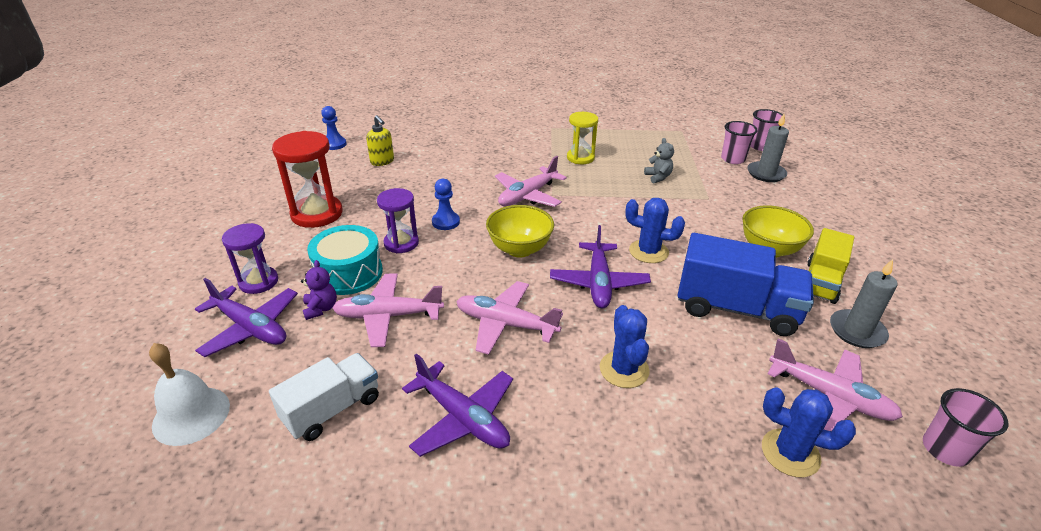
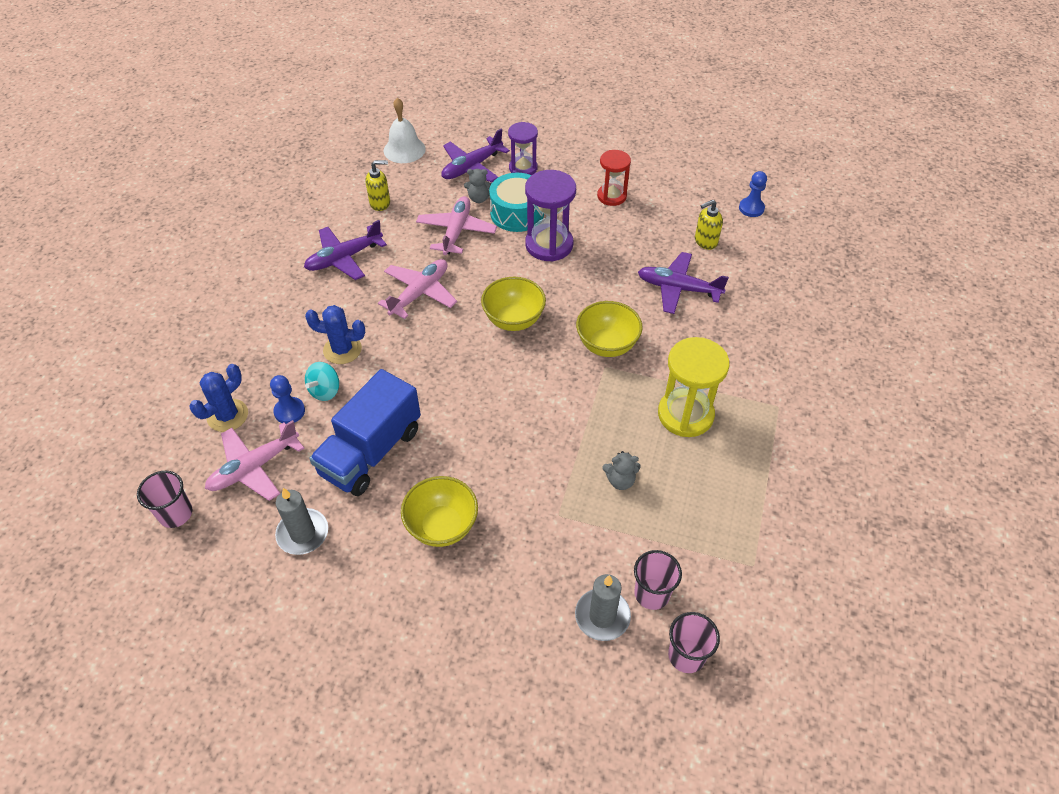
camera: 105 degrees right, 15 degrees up
(317, 214) = (611, 196): red hourglass -> red hourglass, size x0.64
(321, 308) = (479, 198): purple teddy bear -> grey teddy bear
(332, 409) = (380, 203): white truck -> yellow soap dispenser
(401, 243) = (549, 245): purple hourglass -> purple hourglass, size x1.55
(445, 222) = (574, 276): blue pawn -> blue pawn (289, 411)
(527, 196) = (607, 345): pink plane -> yellow bowl
(580, 158) = (685, 414): yellow hourglass -> yellow hourglass, size x1.55
(599, 283) = (445, 363): purple plane -> purple plane (678, 288)
(648, 251) = (476, 416): blue cactus -> none
(690, 367) = (325, 391): none -> turquoise spinning top
(821, 282) = (375, 545): yellow truck -> none

